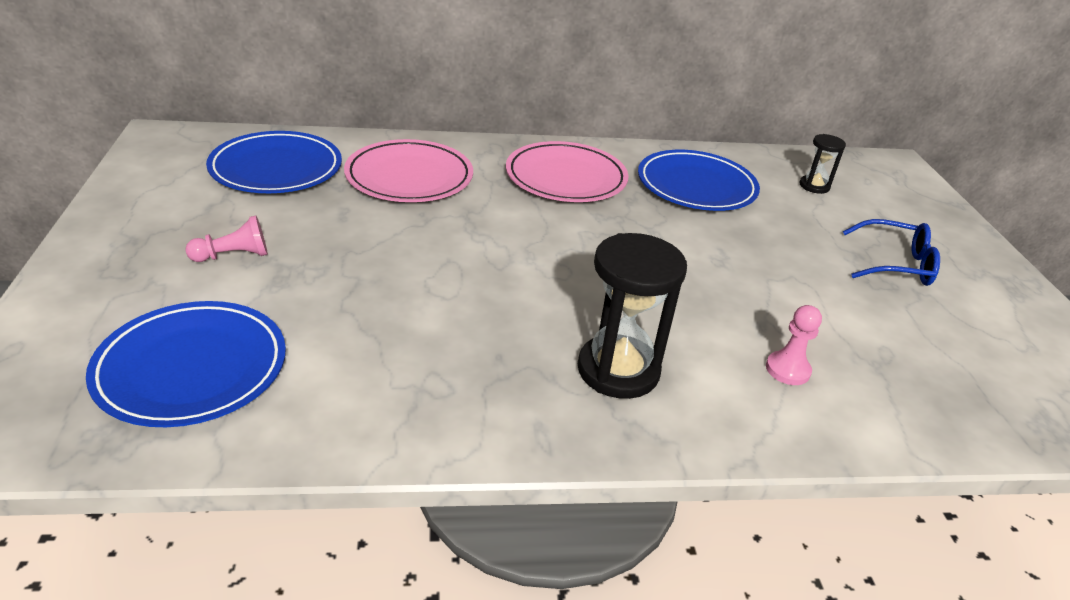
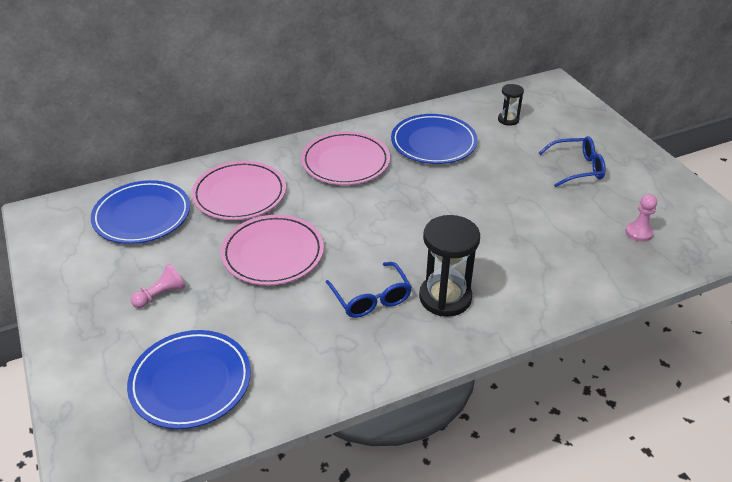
camera: 15 degrees left, 5 degrees up
(408, 250) = (273, 253): none -> pink plate
(508, 340) = (371, 298): none -> blue glasses
(787, 370) = (540, 265): pink pawn -> pink pawn (639, 232)

